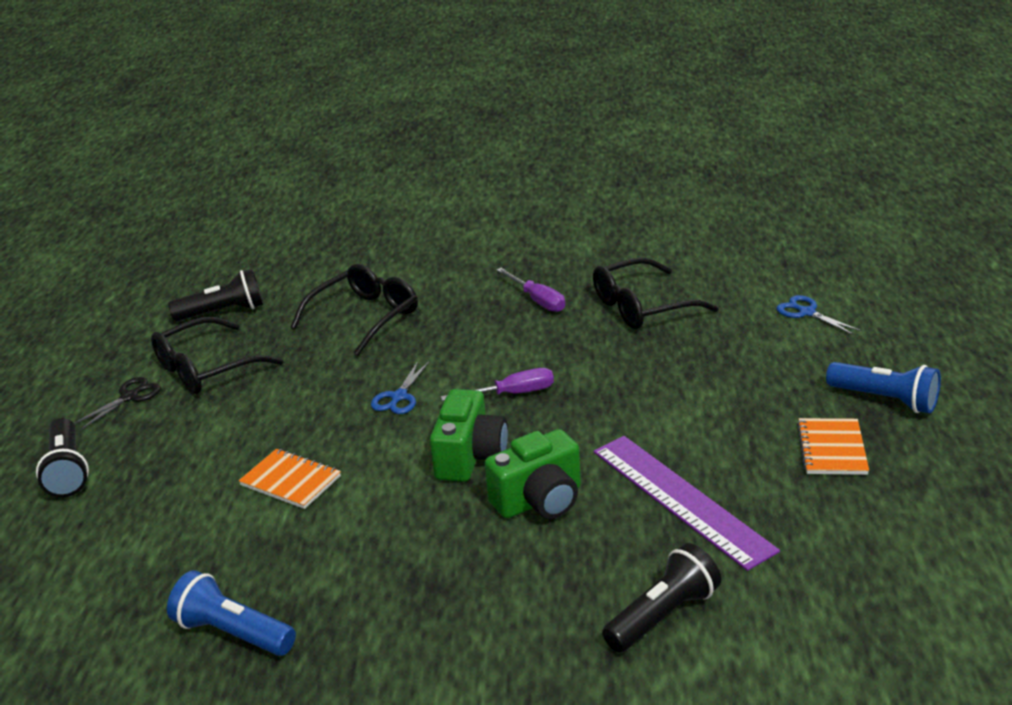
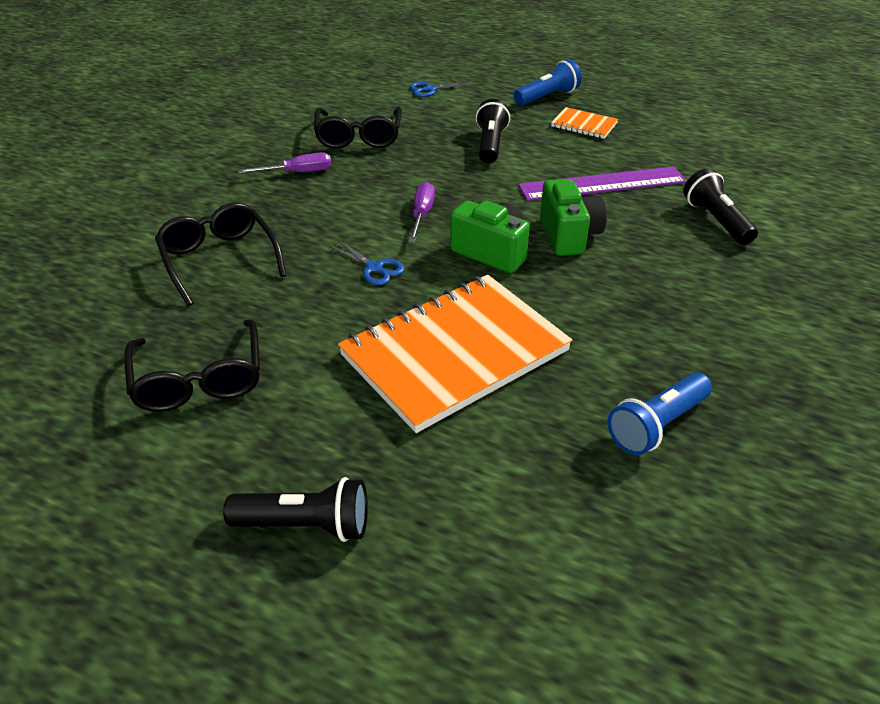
camera: 70 degrees left, 10 degrees up
(129, 397) = (194, 450): black scissors -> none
(223, 312) = (91, 349): black flashlight -> black flashlight (490, 145)
(291, 481) = (454, 353): orange notebook -> orange notebook, size x2.29

